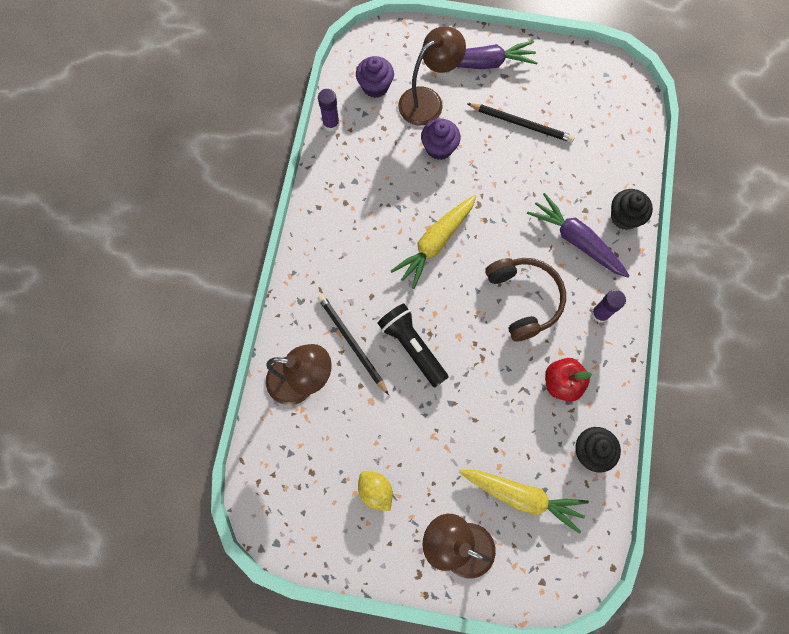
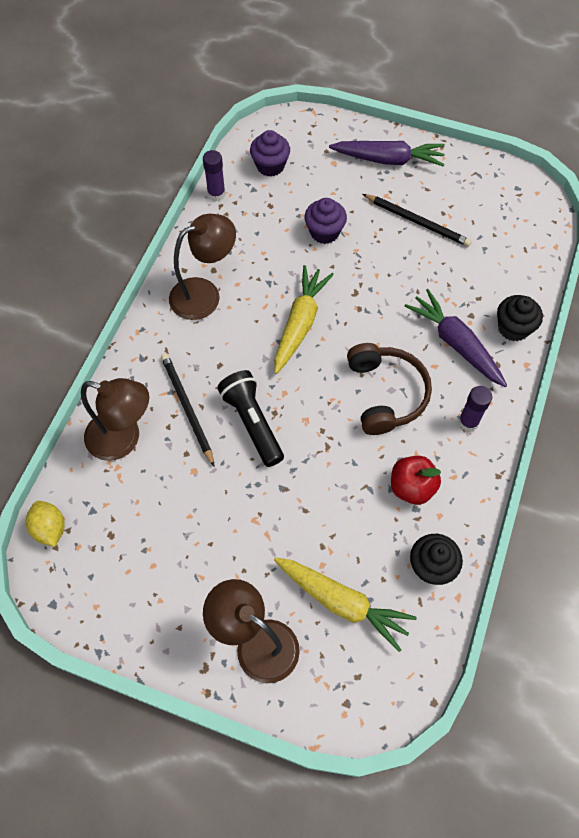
camera: 10 degrees right, 10 degrees down
(375, 491) = (177, 567): yellow lemon -> yellow lemon (50, 528)
(428, 100) = (322, 186): brown lamp -> brown lamp (204, 294)
(435, 243) = (300, 323): yellow carrot -> yellow carrot turned 150 degrees clockwise

